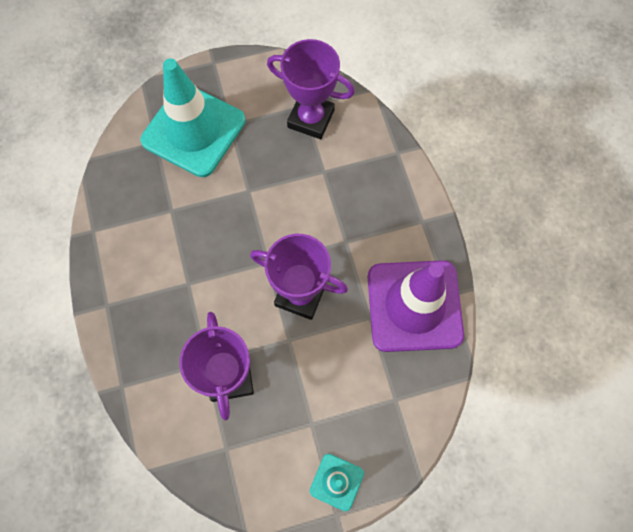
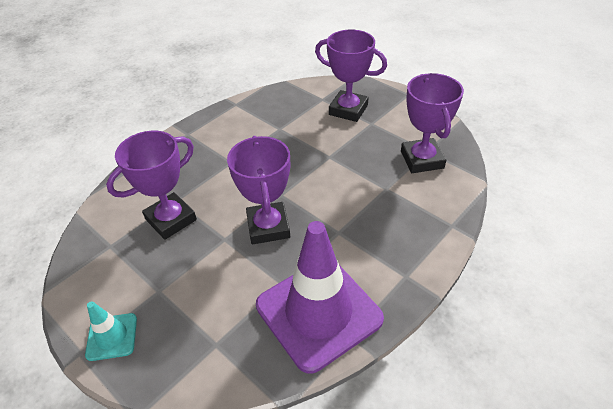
camera: 60 degrees right, 25 degrees down
(193, 130) = (348, 110): turquoise traffic cone -> purple trophy

